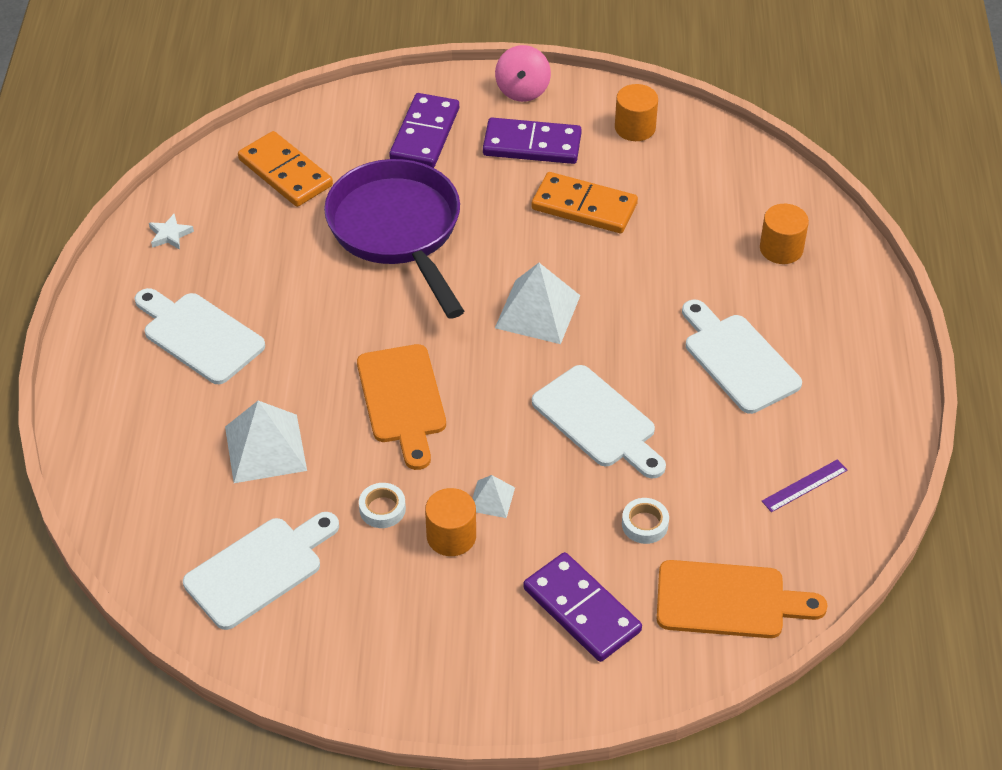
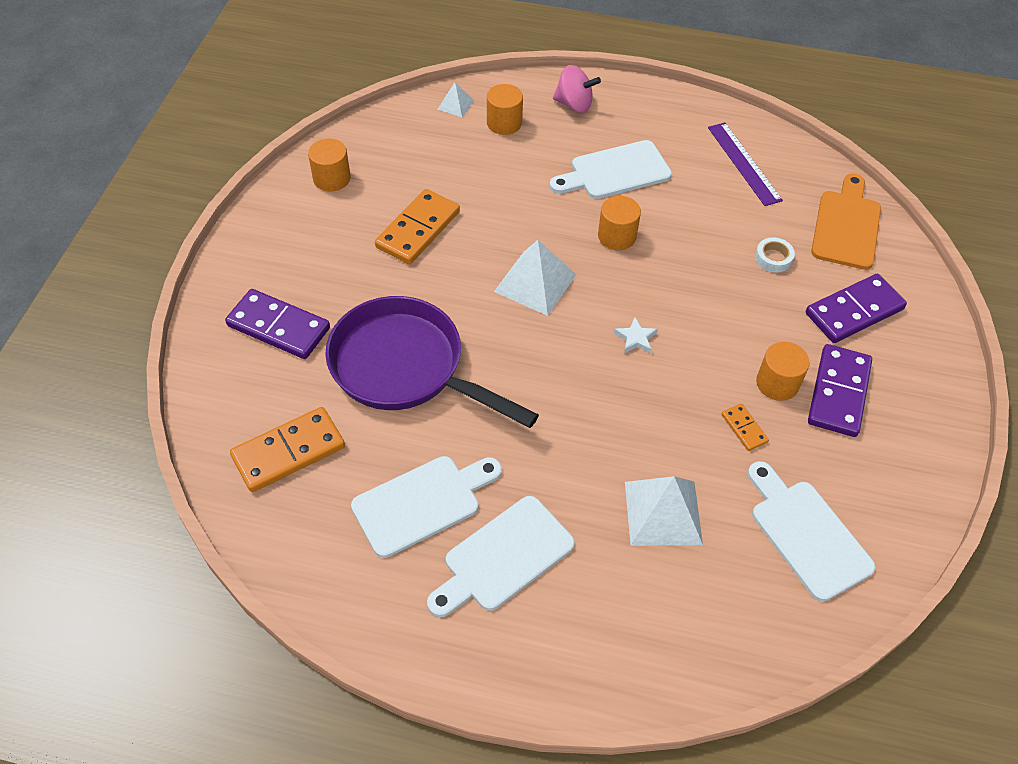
camera: 80 degrees left, 5 degrees up
(170, 235) = (346, 572): white star -> white star (635, 338)
(382, 509) = (744, 428): white tape -> orange domino
(398, 231) = (406, 368): purple pan -> purple pan turned 45 degrees clockwise
(402, 400) = (620, 395): orange cutting board -> none
(492, 499) = (739, 349): white pyramid -> white pyramid (455, 104)
(522, 90) = (248, 244): pink spinning top -> pink spinning top (574, 104)
(532, 145) = (326, 250): purple domino -> purple domino (839, 393)
(598, 421) = (665, 266): white cutting board -> white cutting board (422, 503)
(631, 372) = (617, 236): none -> orange cylinder
(804, 485) = (744, 163): purple ruler -> purple ruler, size x1.65

